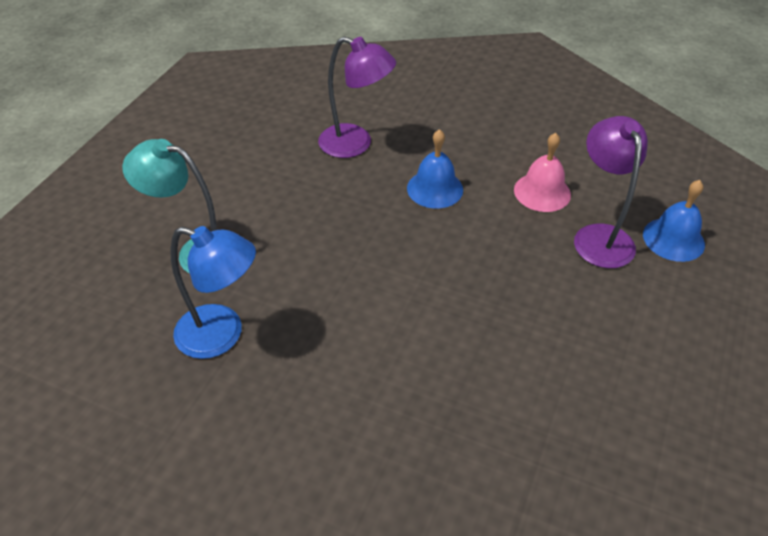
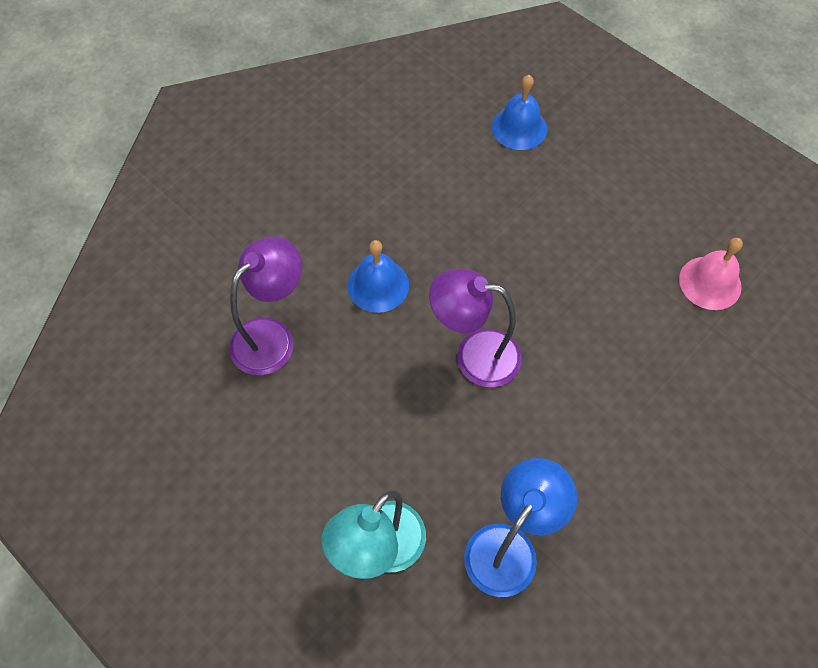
camera: 70 degrees left, 15 degrees up
(542, 192) = (422, 196): pink bell -> pink bell (710, 283)
(599, 236) = (495, 178): purple lamp -> purple lamp (474, 355)

